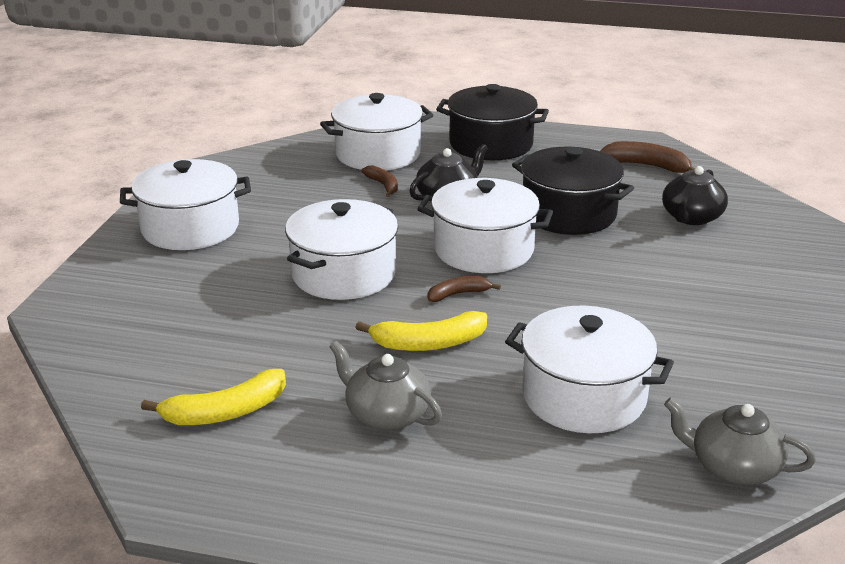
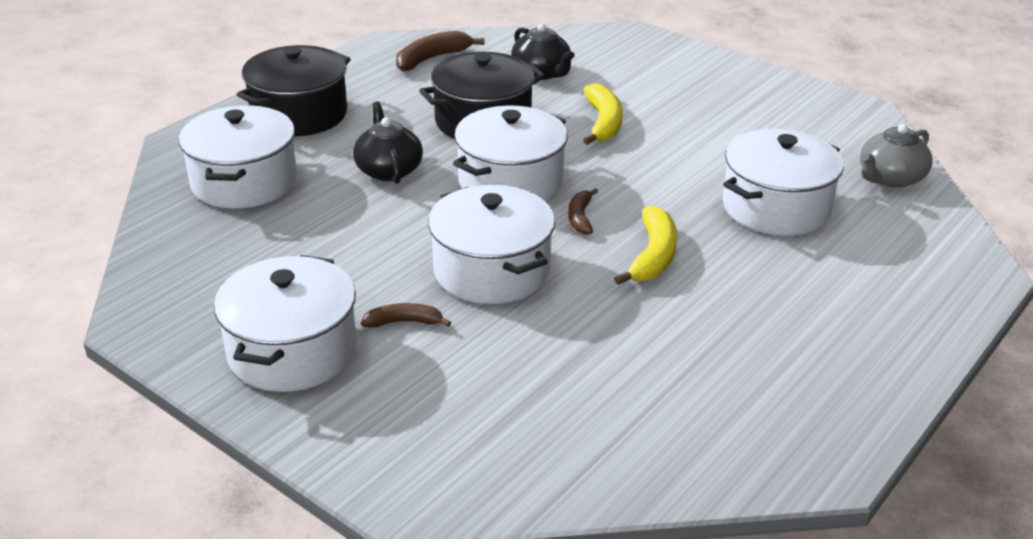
camera: 65 degrees left, 5 degrees up
(225, 412) = (700, 403): yellow banana -> yellow banana (603, 123)
(383, 185) = (323, 198): brown banana -> brown banana (404, 322)
(386, 414) = (752, 309): grey teapot -> none

